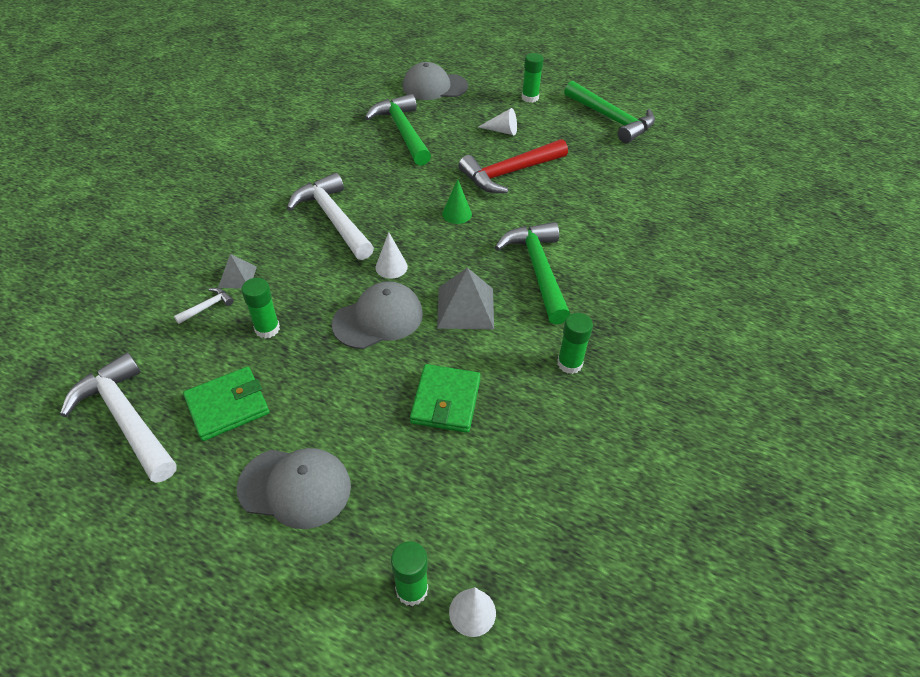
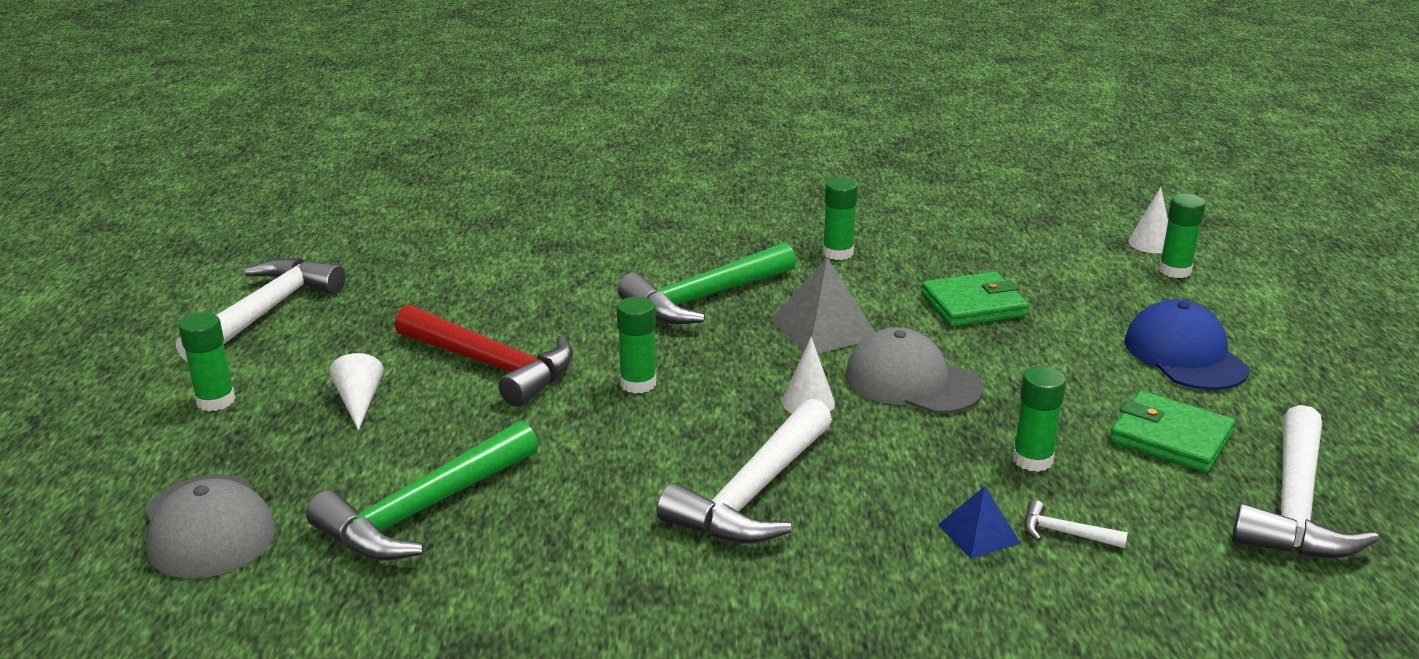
camera: 115 degrees left, 20 degrees down
(237, 277) = (978, 534): grey pyramid -> blue pyramid
(295, 487) = (1185, 355): grey cap -> blue cap
(457, 214) = (638, 383): green cone -> green glue stick
(611, 119) = (265, 312): green hammer -> white hammer

